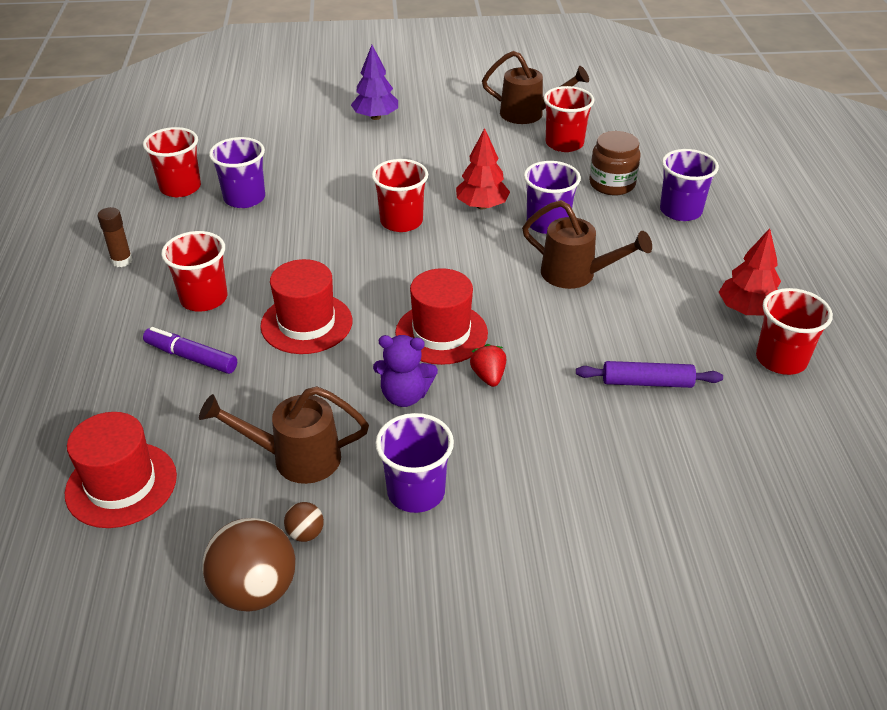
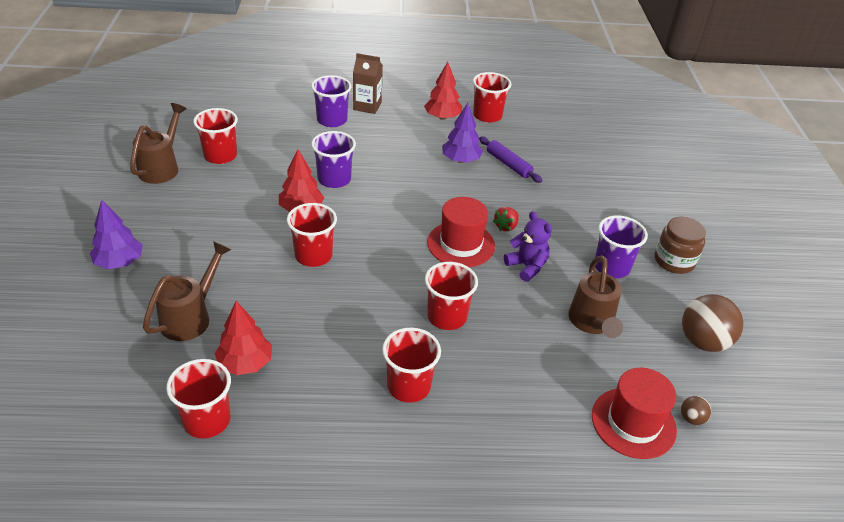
camera: 90 degrees left, 0 degrees up
(122, 261) = (339, 460): brown glue stick -> none
(191, 357) = (488, 390): purple marker -> none
(244, 198) = (245, 363): purple cup -> red tree
(305, 533) = (655, 318): brown ball -> brown ball (691, 418)
(306, 323) = (447, 317): red hat -> red cup
(405, 396) = (527, 266): purple teddy bear -> purple teddy bear turned 45 degrees counterclockwise
(488, 376) = (506, 226): red strawberry -> red strawberry turned 45 degrees counterclockwise
(576, 274) = (399, 175): brown watering can -> brown watering can (191, 317)
(612, 184) = (289, 142): brown jar -> brown jar (674, 261)
(636, 331) = (461, 160): none -> purple tree
(647, 382) = (508, 164): purple rolling pin -> purple rolling pin turned 45 degrees counterclockwise
(734, 237) = (367, 106): none -> brown carton

